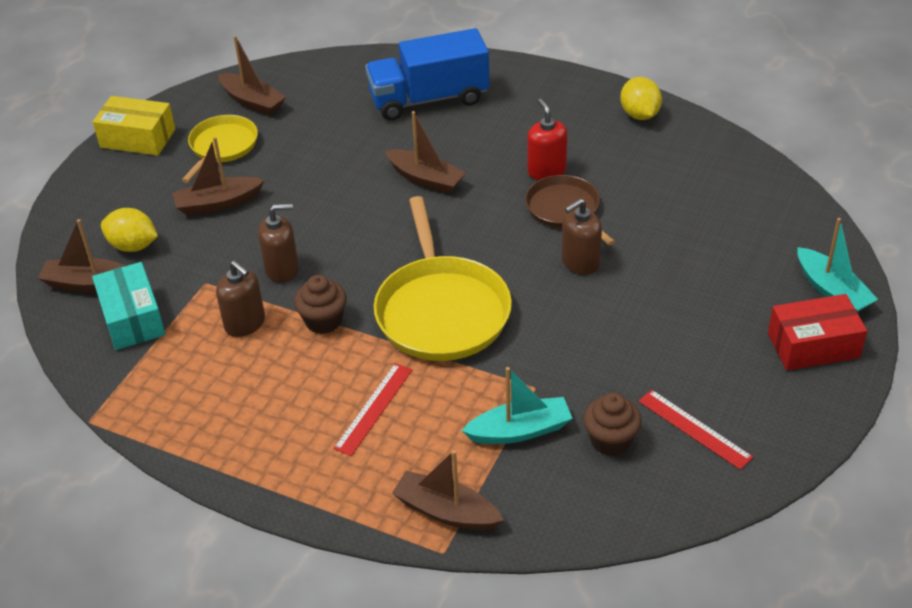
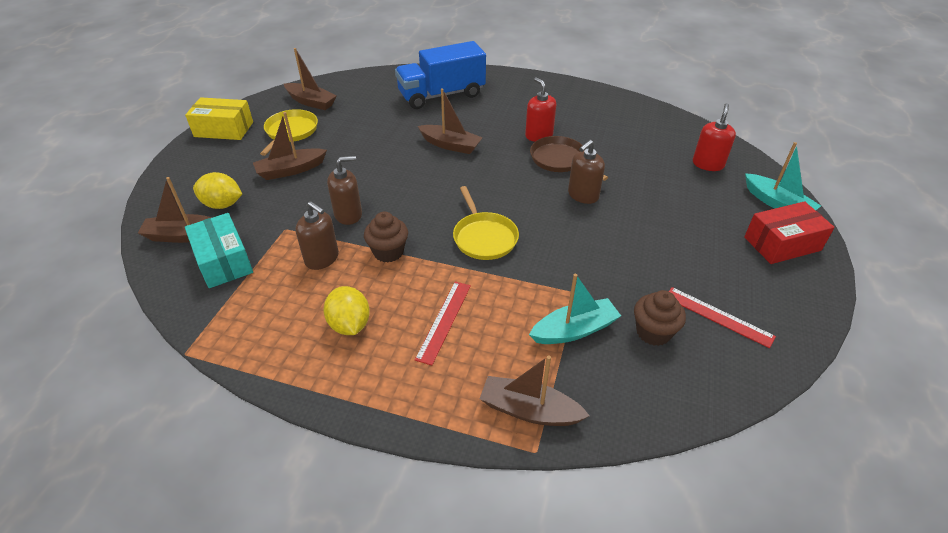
camera: 10 degrees left, 0 degrees up
(441, 310) = (484, 237): yellow pan -> yellow pan, size x0.59
(639, 115) = (593, 98): yellow lemon -> yellow lemon (349, 324)
(762, 228) = (708, 164): none -> red soap dispenser

